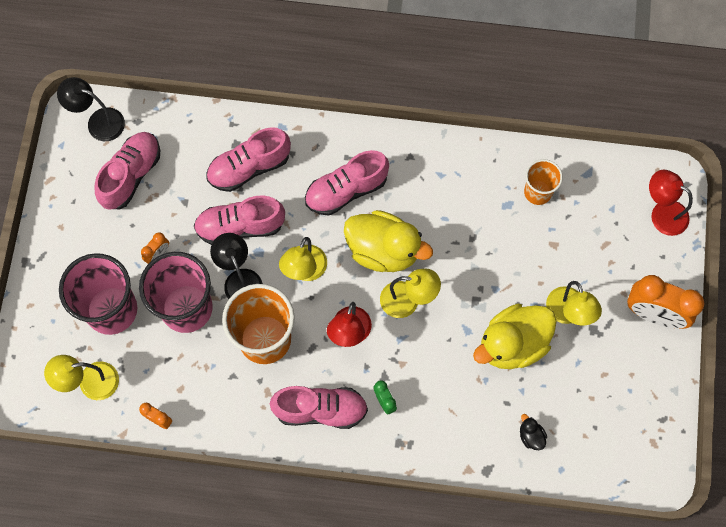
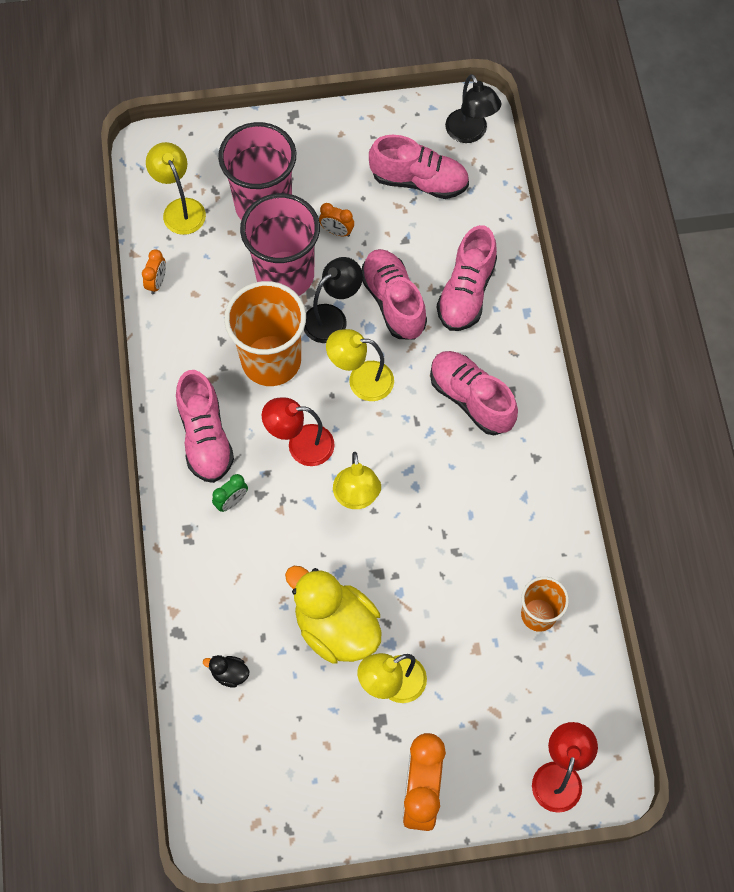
camera: 75 degrees right, 5 degrees down
(98, 122) = (470, 133): black lamp -> black lamp turned 150 degrees clockwise
(249, 167) = (466, 292): pink shoe -> pink shoe turned 120 degrees counterclockwise
(383, 250) = (410, 457): yellow duck -> none
(531, 436) = (229, 673): black duck -> black duck turned 120 degrees counterclockwise

